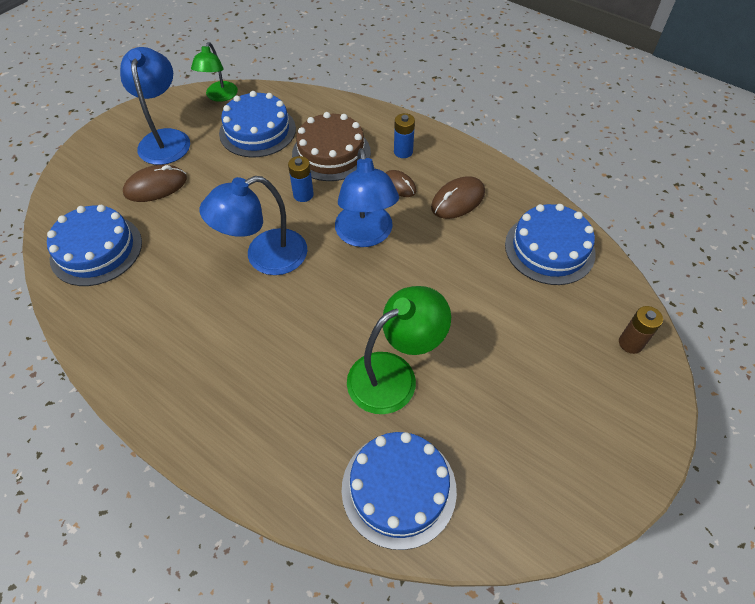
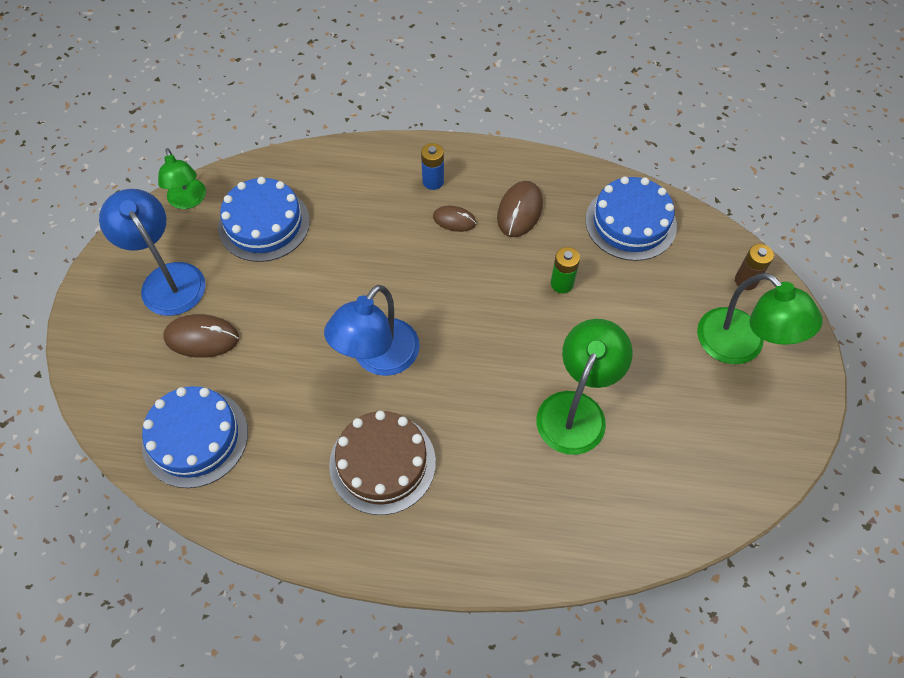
camera: 30 degrees left, 5 degrees up
(156, 186) = (202, 338): brown mouse -> brown mouse turned 60 degrees clockwise
(303, 195) = (367, 274): blue battery -> none
(331, 153) = (361, 215): brown cake -> brown cake (382, 463)
(366, 235) = (459, 288): blue lamp -> none
(398, 489) = (646, 504): blue cake -> none
(454, 269) = (562, 284): none -> green battery
(587, 397) = (741, 346): none -> green lamp

